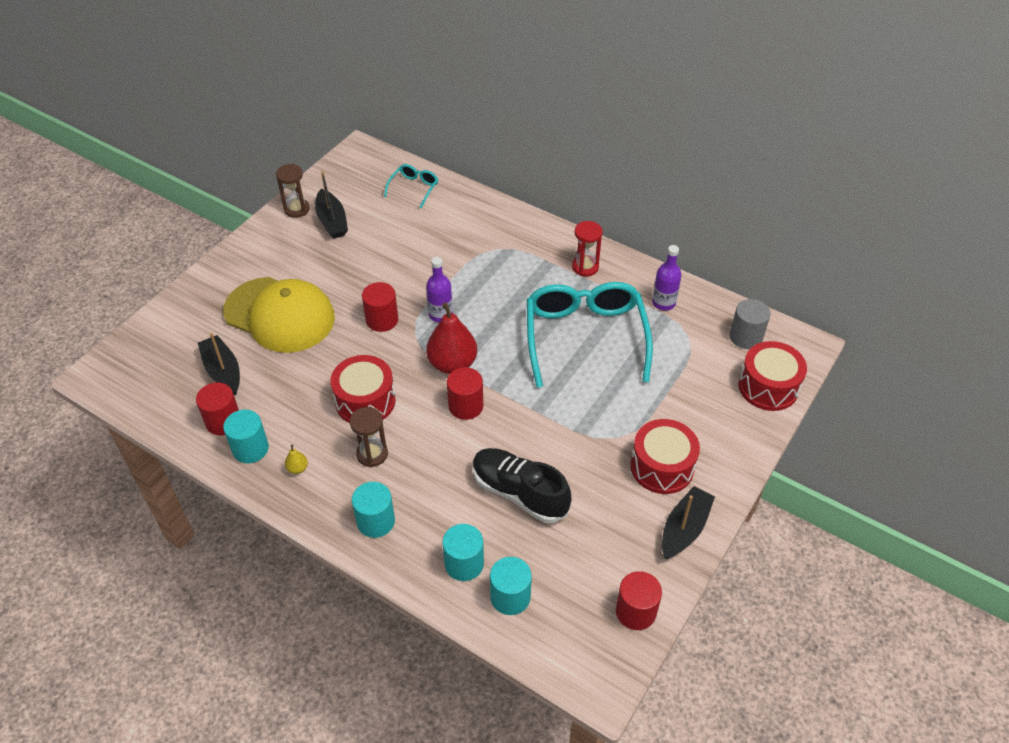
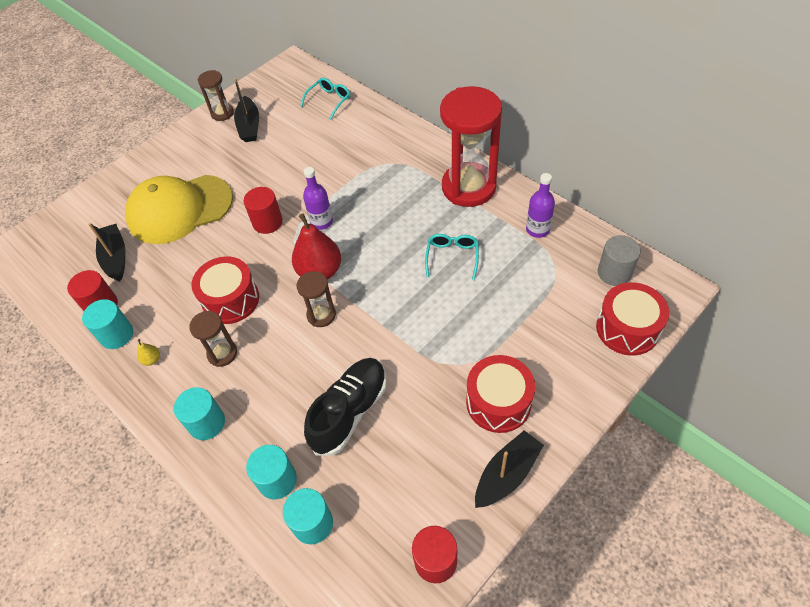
camera: 15 degrees right, 5 degrees up
(280, 315) = (179, 209): yellow cap -> yellow cap turned 120 degrees clockwise
(465, 406) = (321, 315): red cylinder -> brown hourglass
(519, 493) = (350, 412): black shoe -> black shoe turned 75 degrees clockwise
(585, 267) = (468, 187): red hourglass -> red hourglass, size x2.09
(585, 337) = (452, 257): turquoise glasses -> turquoise glasses, size x0.44

